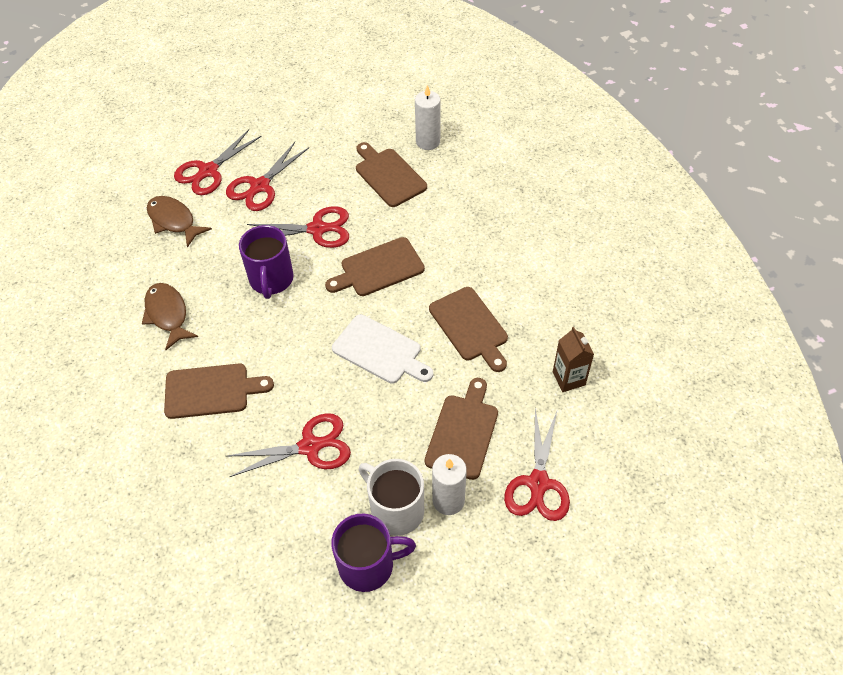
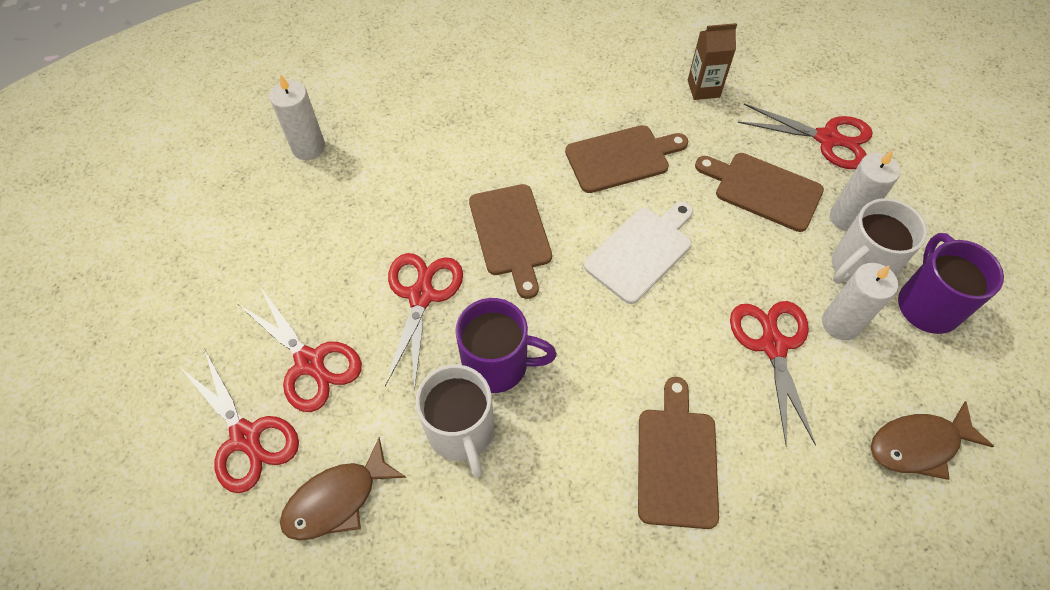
camera: 80 degrees left, 5 degrees up
(168, 314) = (529, 517): brown fish -> brown fish (918, 445)
(221, 270) = (461, 432): none -> white mug
(338, 495) = (840, 323): none -> white candle
(388, 175) = (353, 199): brown cutting board -> none

